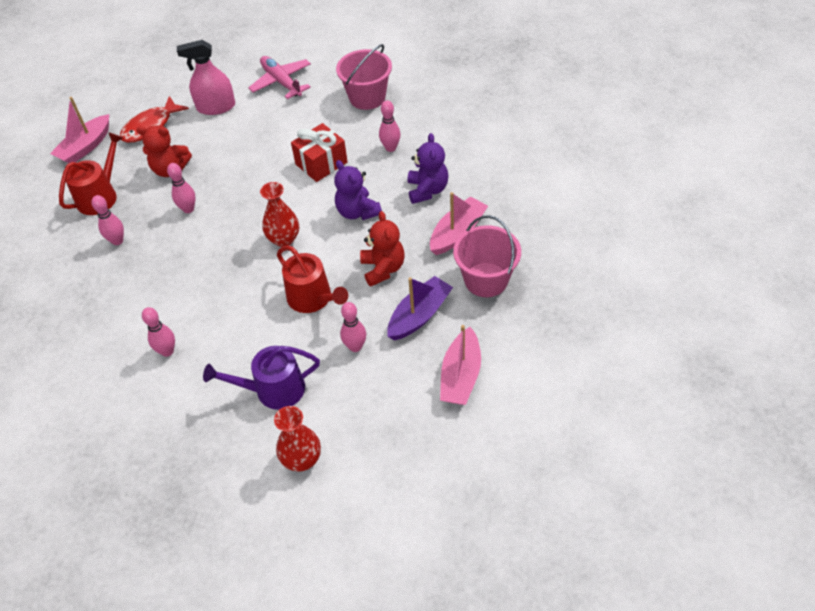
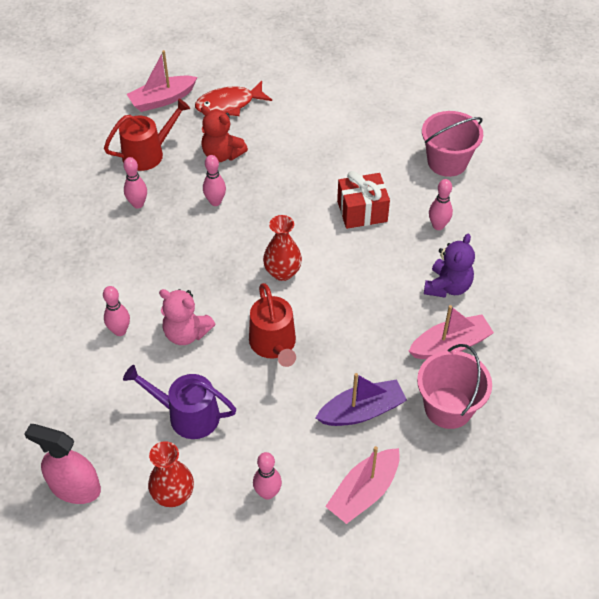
camera: 25 degrees right, 0 degrees up
(216, 107) = (298, 110): pink spray bottle -> pink spray bottle (75, 487)
(230, 325) = (186, 333): none -> pink teddy bear
(281, 82) = (374, 110): pink plane -> none
(355, 347) = (284, 411): pink bowling pin -> pink bowling pin (267, 493)
(357, 212) = (366, 277): purple teddy bear -> none
(383, 268) = (356, 347): red teddy bear -> none

